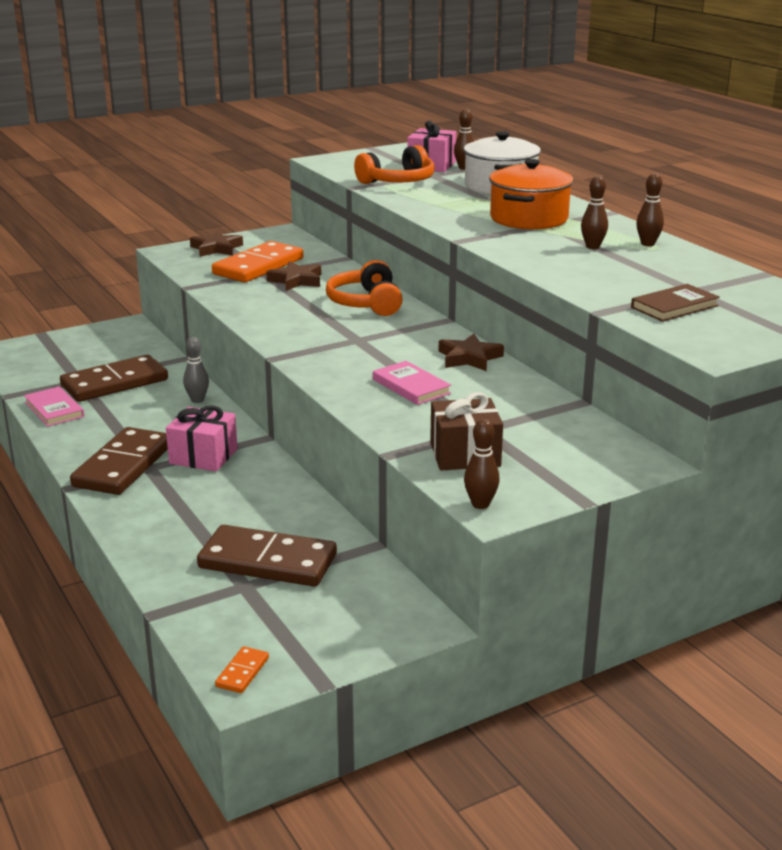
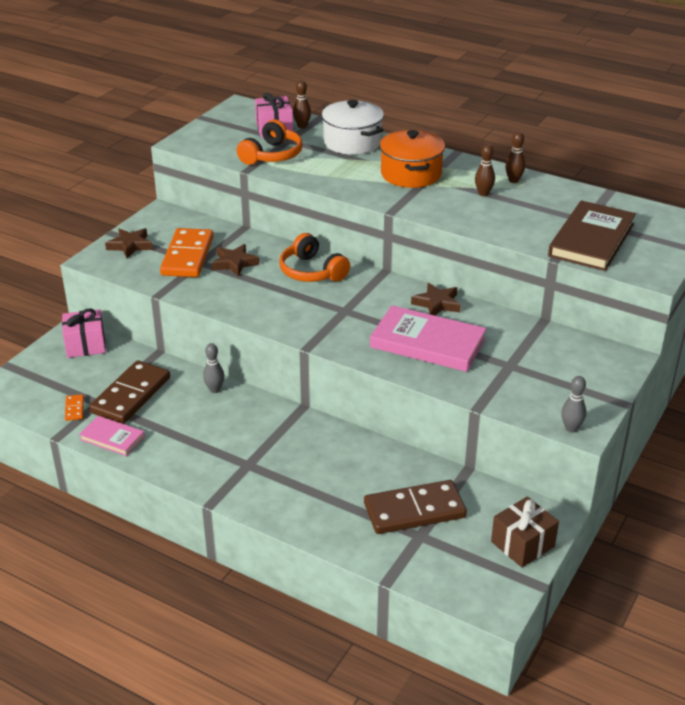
camera: 30 degrees left, 10 degrees up
(123, 465) = (227, 470): brown domino -> none
(203, 456) = (276, 440): pink gift -> pink gift (85, 345)
(242, 672) = (487, 599): orange domino -> orange domino (74, 409)
(411, 386) = (427, 343): pink book -> pink book, size x1.84
(465, 455) = (521, 391): brown gift -> brown gift (522, 544)
(480, 504) = (571, 428): brown bowling pin -> grey bowling pin
(674, 307) = (591, 240): brown book -> brown book, size x1.84

